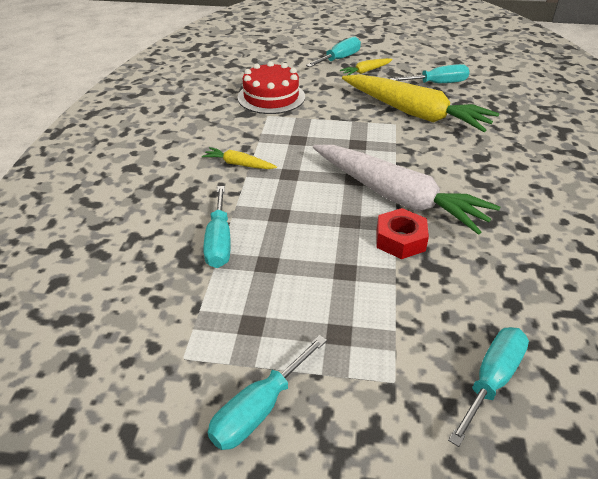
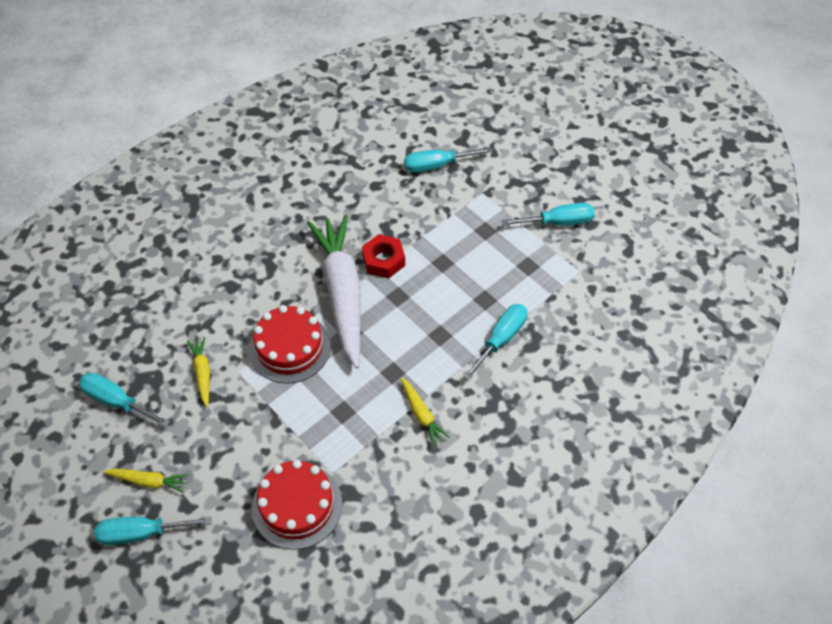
camera: 140 degrees left, 15 degrees up
(383, 149) = (289, 347): none -> red cake
(414, 113) = (202, 373): yellow carrot -> yellow carrot, size x0.42

